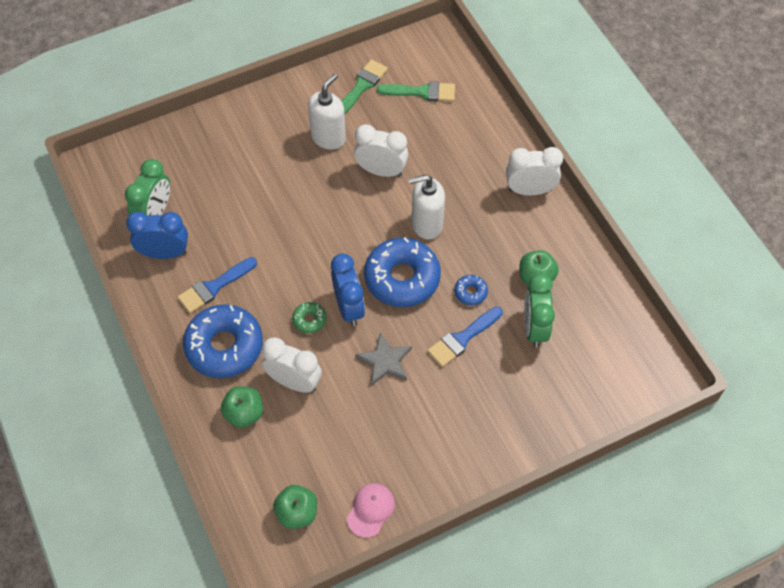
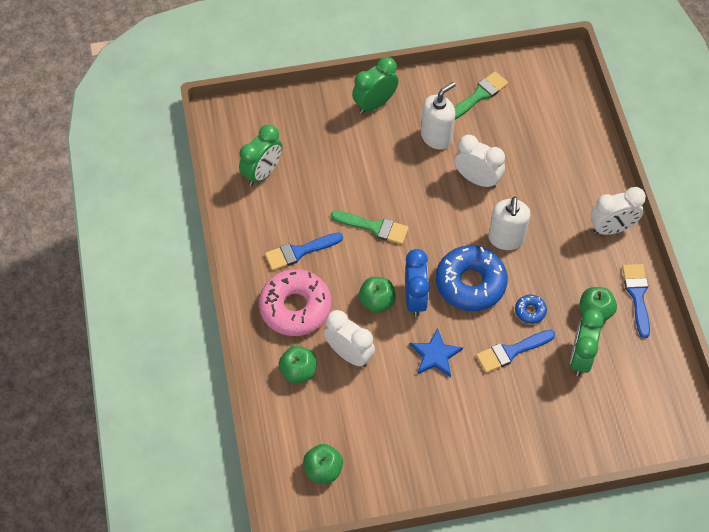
camera: 15 degrees right, 0 degrees up
(164, 253) = (263, 211): blue clock -> none
(224, 346) = (295, 307): blue donut -> pink donut
(256, 117) = (374, 104): none -> green clock
(309, 320) = (377, 302): green donut -> green apple
(370, 510) = (388, 484): pink cap -> none
(385, 361) = (435, 355): grey star -> blue star
(422, 92) = (535, 113): green brush -> green brush (374, 227)
(426, 224) = (506, 239): white soap dispenser -> white soap dispenser turned 90 degrees counterclockwise
(530, 190) = (611, 228): white clock -> white clock turned 150 degrees clockwise
(573, 251) = (637, 295): none -> blue brush

